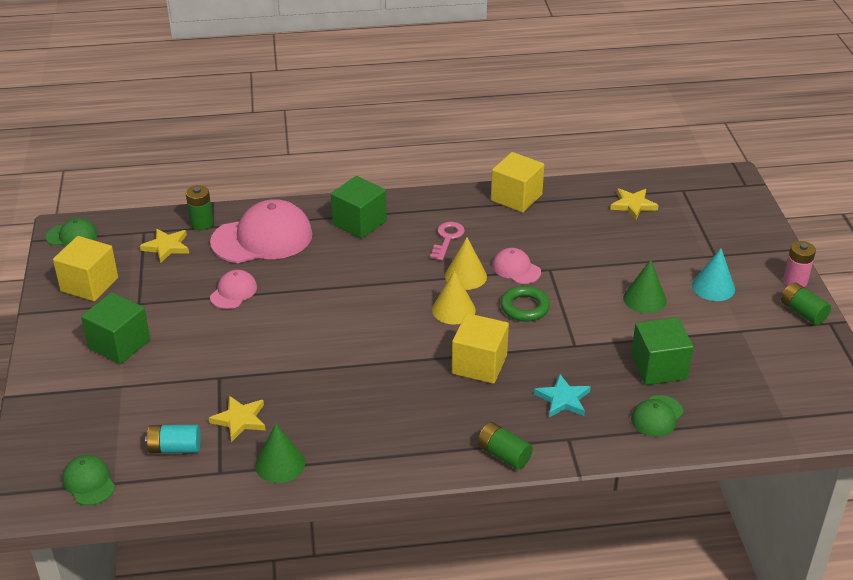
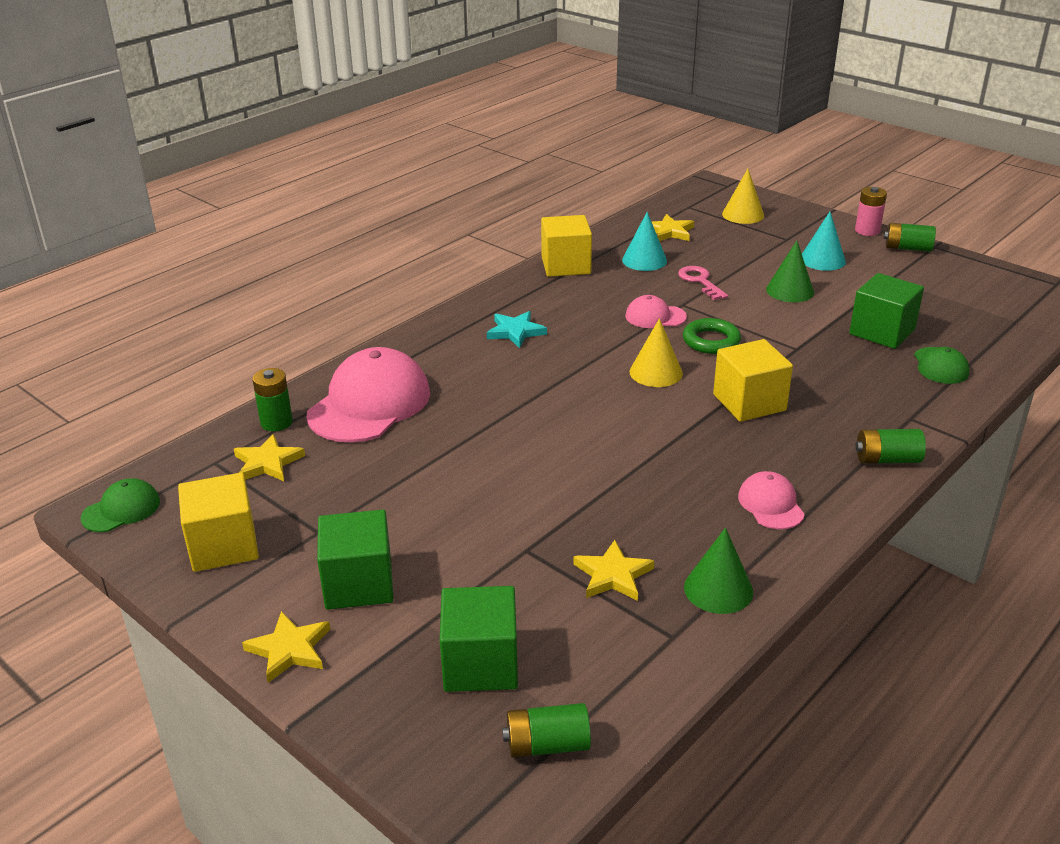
camera: 40 degrees left, 5 degrees down
(49, 359) = (289, 649): none -> yellow star
(89, 482) = (547, 745): green cap -> green battery
(175, 448) = (589, 645): turquoise battery -> none
(233, 292) = (415, 465): pink cap -> pink cap (771, 504)
(359, 223) = (452, 346): green cube -> green cube (480, 664)
(447, 238) = (557, 321): pink key -> pink key (700, 281)
(465, 276) = (622, 342): yellow cone -> yellow cone (743, 214)
(563, 399) = (857, 392): turquoise star -> turquoise star (515, 332)
(577, 220) = (644, 260): none -> turquoise cone

